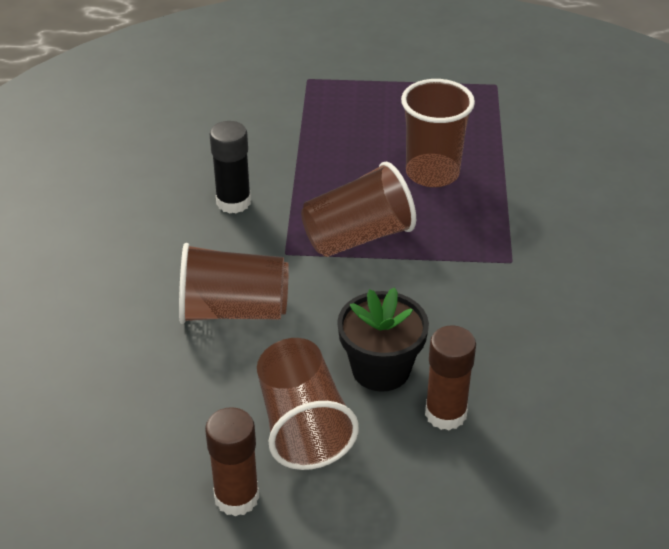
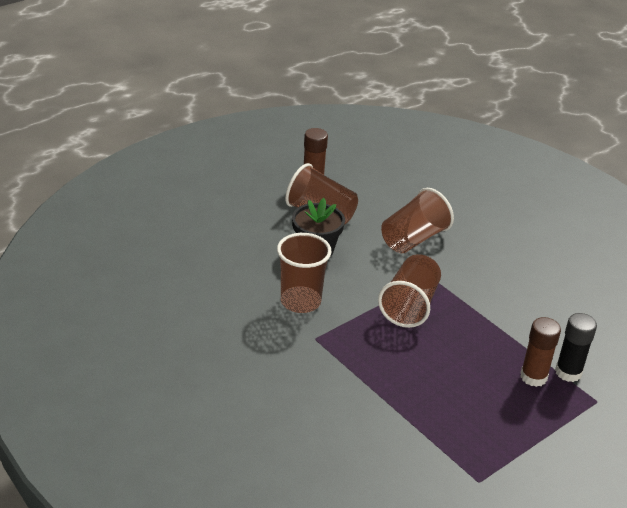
camera: 135 degrees right, 5 degrees down
(233, 202) = (497, 289): black glue stick -> black glue stick (568, 372)
(432, 173) = (424, 371): brown cup -> brown cup (300, 301)
(445, 414) = (266, 247): brown glue stick -> brown glue stick (533, 377)

